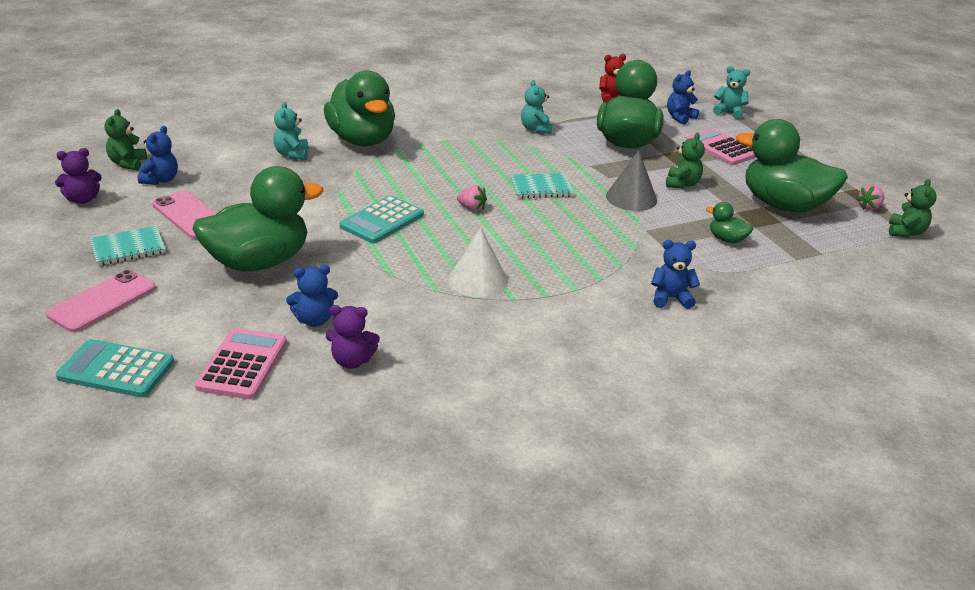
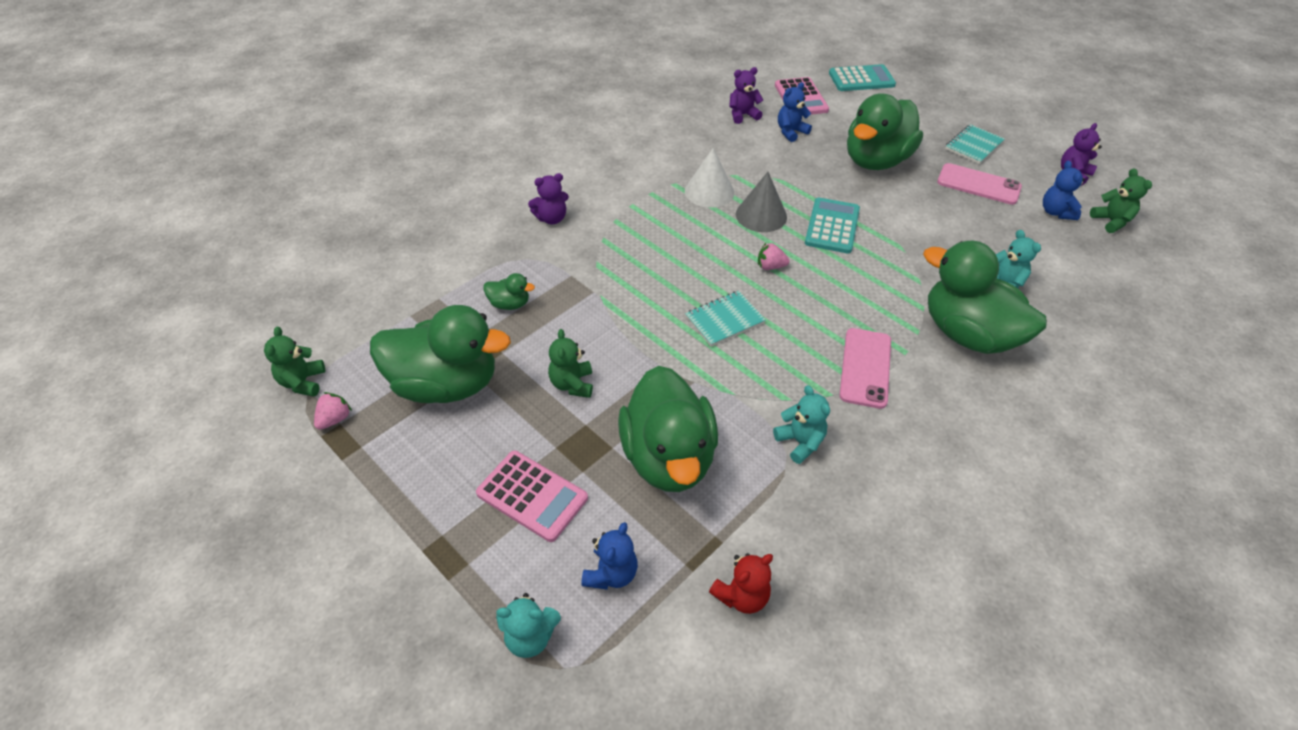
camera: 160 degrees right, 15 degrees up
(102, 301) = (928, 109): pink phone -> pink phone (865, 368)
(631, 198) = (623, 337): grey cone -> grey cone (761, 215)
(670, 298) = (551, 218): blue teddy bear -> purple teddy bear

